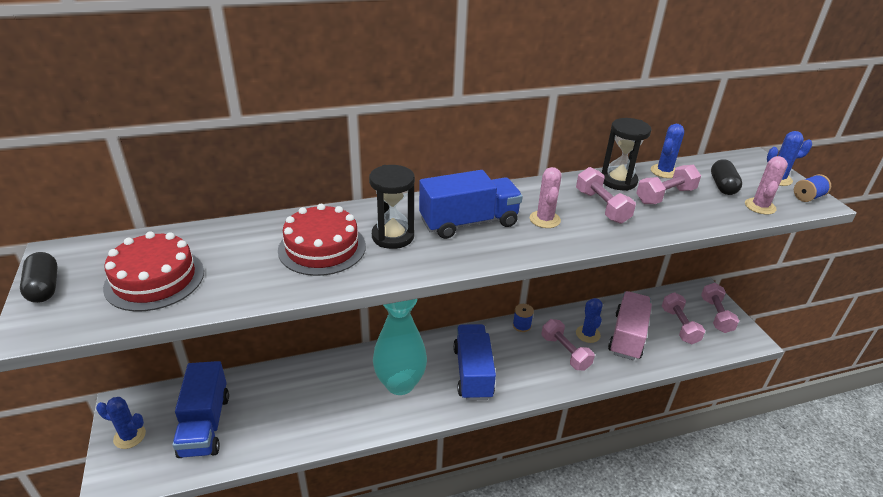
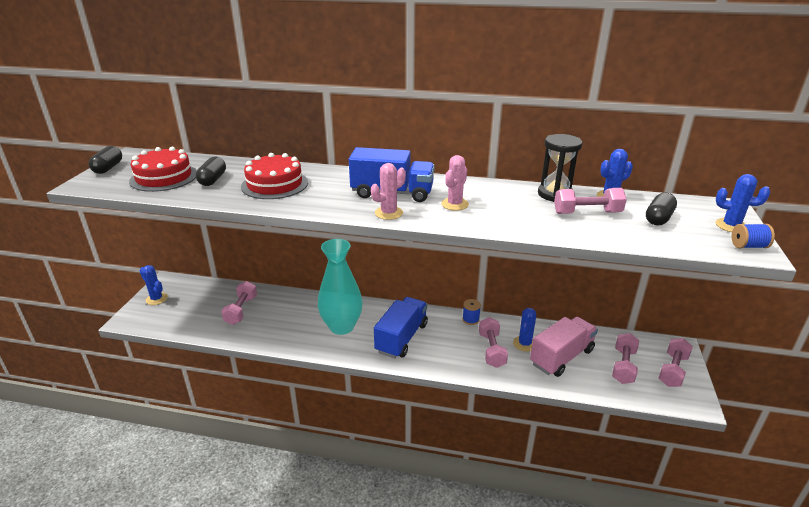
camera: 30 degrees right, 5 degrees down
(205, 425) = (201, 307): blue truck -> none
(231, 263) = (213, 180): none -> black capsule
(393, 236) = (328, 189): black hourglass -> none
(602, 206) = (516, 207): pink dumbbell -> pink dumbbell (241, 310)
(760, 206) = (679, 240): pink cactus -> pink cactus (389, 213)

